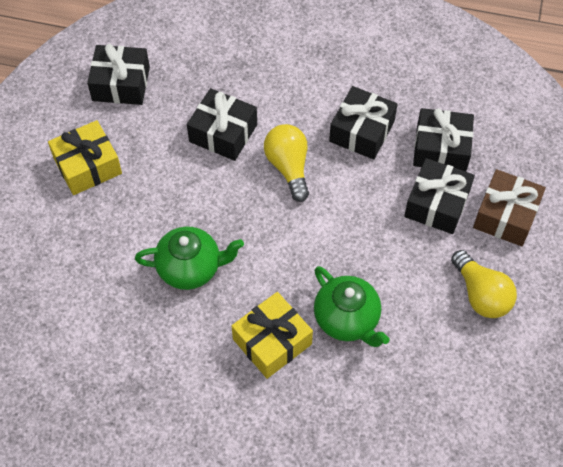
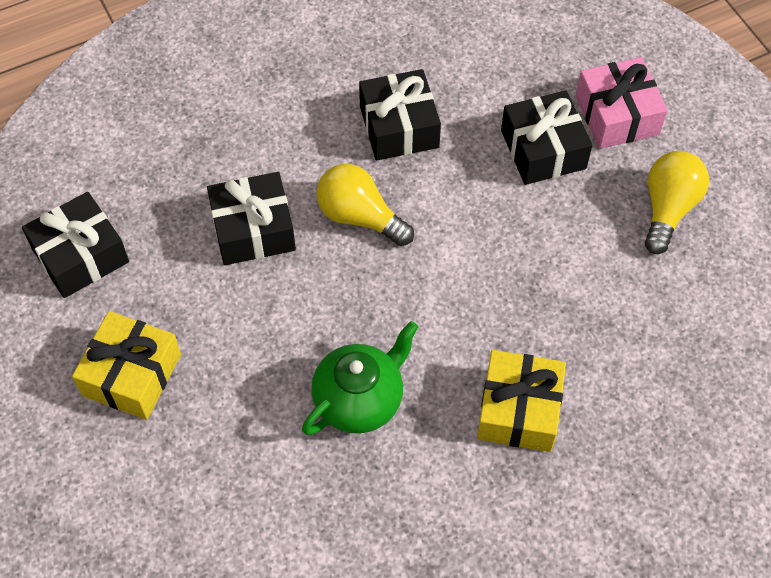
camera: 40 degrees left, 0 degrees up
(347, 320) = (570, 329): green teapot -> none
(441, 149) = (494, 91): black gift -> none
(481, 294) = (668, 209): yellow light bulb -> yellow light bulb turned 90 degrees counterclockwise
(505, 215) = (617, 115): brown gift -> pink gift

